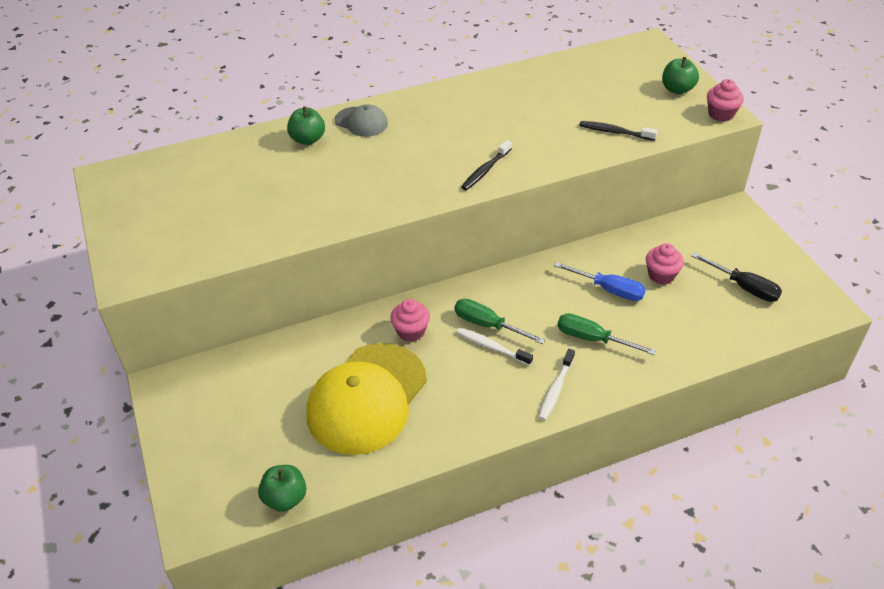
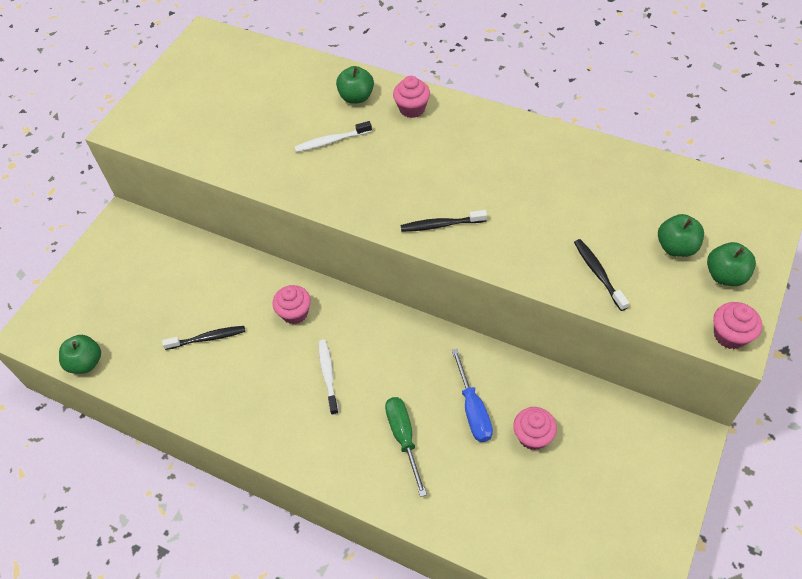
camera: 50 degrees right, 10 degrees up
(361, 122) = (412, 109): grey cap -> pink cupcake
(367, 398) = (207, 338): yellow cap -> black toothbrush
(487, 325) = (348, 355): green screwdriver -> none
(555, 389) = (325, 451): white toothbrush -> white toothbrush (331, 141)
(634, 93) = (676, 247): none -> green apple
(744, 287) = (588, 513): black screwdriver -> none

